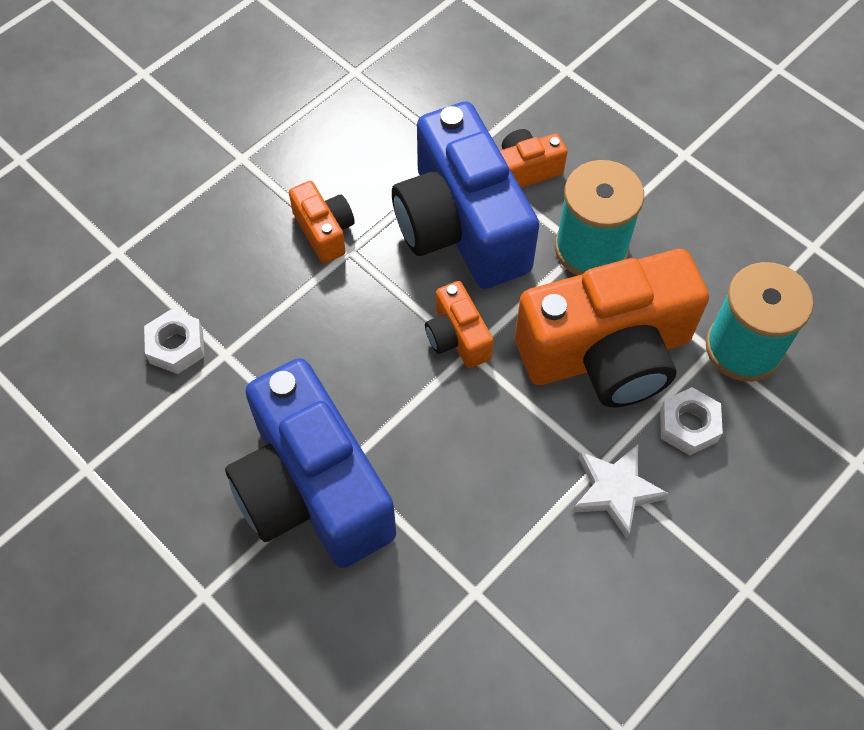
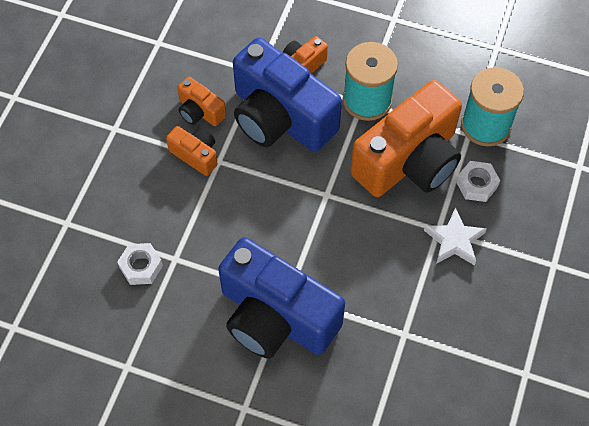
camera: 25 degrees left, 0 degrees up
(457, 337) = (315, 188): orange camera -> orange camera (200, 111)

